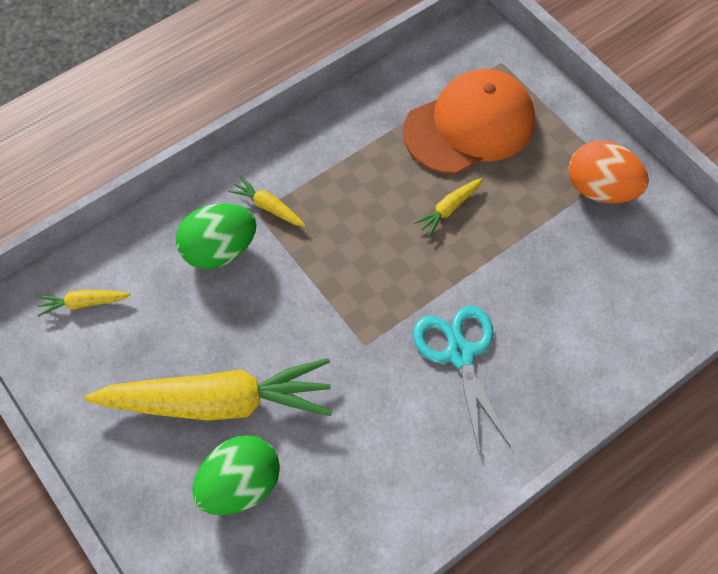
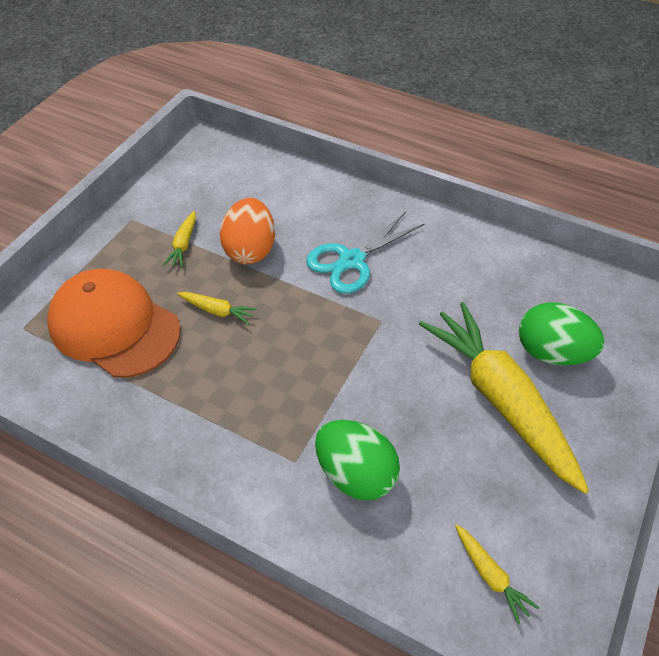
camera: 115 degrees left, 10 degrees down
(268, 207) = (283, 453): yellow carrot -> yellow carrot (183, 244)
(600, 189) = (153, 223): orange egg -> orange egg (250, 250)

